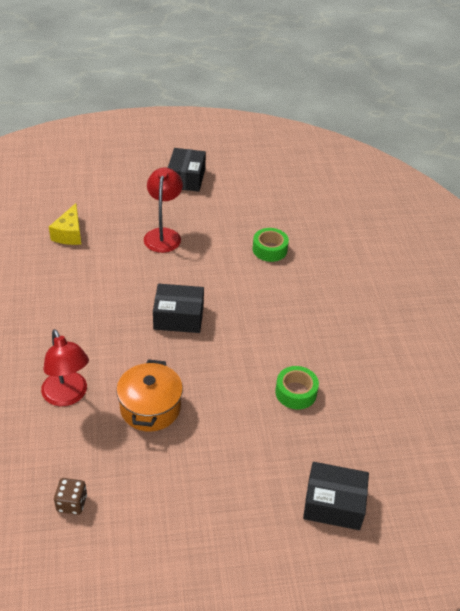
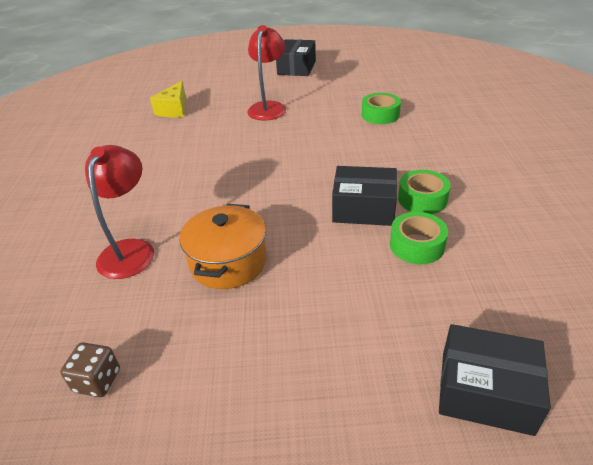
camera: 10 degrees right, 5 degrees down
(68, 396) = (130, 250): red lamp -> red lamp turned 150 degrees counterclockwise
(178, 317) = (275, 173): black box -> black box (363, 208)
(302, 348) = (422, 199): none -> green tape

